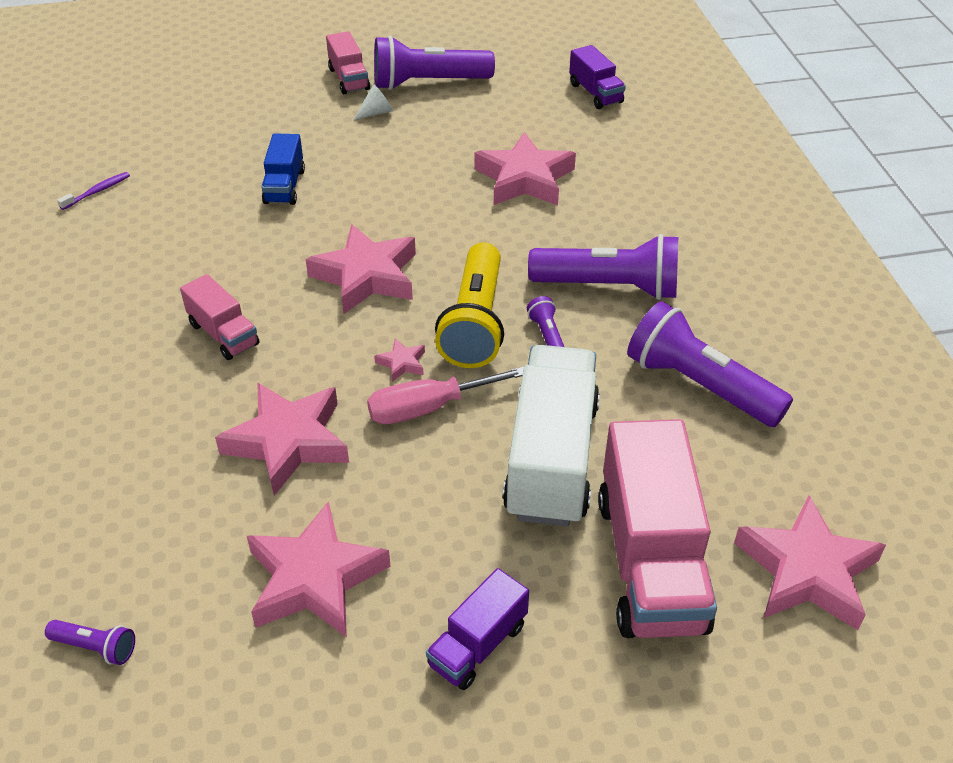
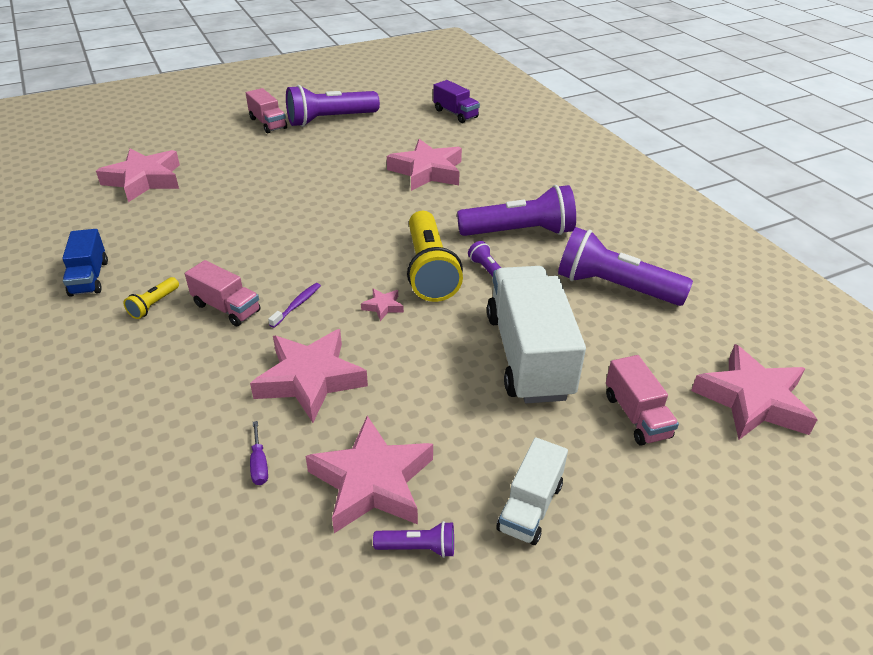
camera: 15 degrees left, 5 degrees down
(96, 647) = (189, 582): purple flashlight -> purple flashlight (418, 547)
(97, 191) = (83, 220): purple toothbrush -> purple toothbrush (297, 305)
(146, 316) = (154, 305): none -> yellow flashlight
(202, 533) = (259, 464): none -> purple screwdriver
(284, 186) = (242, 198): blue truck -> blue truck (89, 278)
(366, 276) = (331, 250): pink star -> pink star (144, 180)
(376, 113) = (297, 142): white cone -> none
(428, 408) = (417, 335): pink screwdriver -> none
(477, 645) = (530, 506): purple truck -> white truck
(650, 562) = (636, 416): pink truck -> pink truck, size x0.52

